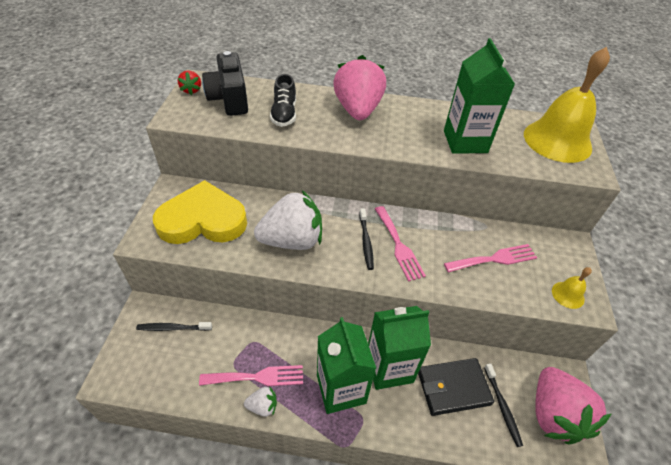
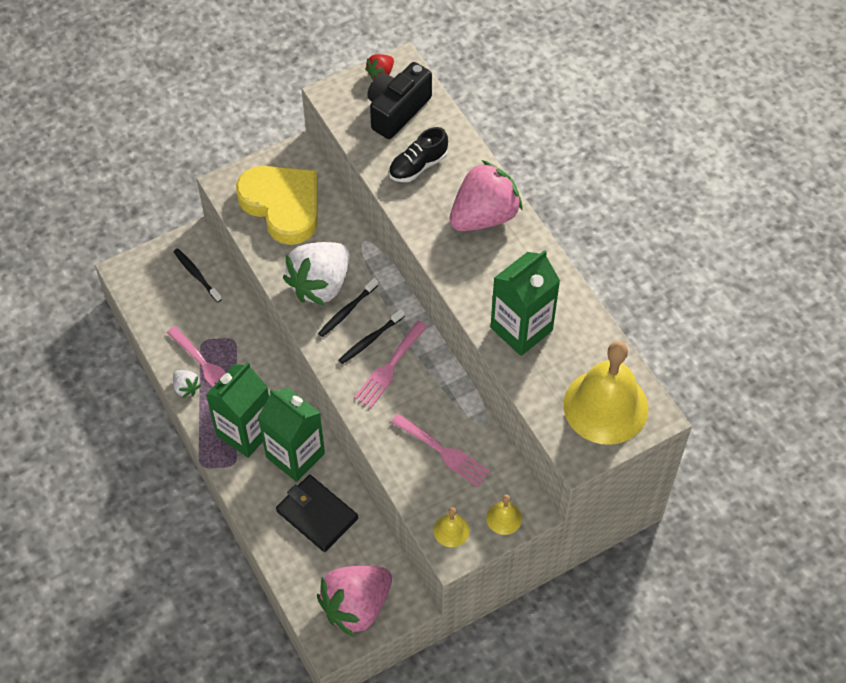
camera: 55 degrees right, 10 degrees up
(292, 240) = (320, 285): white strawberry -> white strawberry turned 90 degrees clockwise
(502, 407) = (330, 562): black toothbrush -> black toothbrush (347, 311)
(572, 260) = (504, 518): none -> yellow bell

